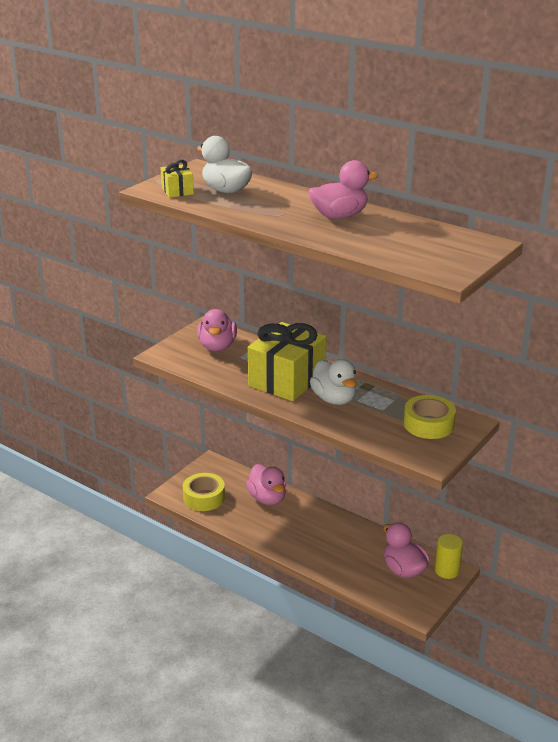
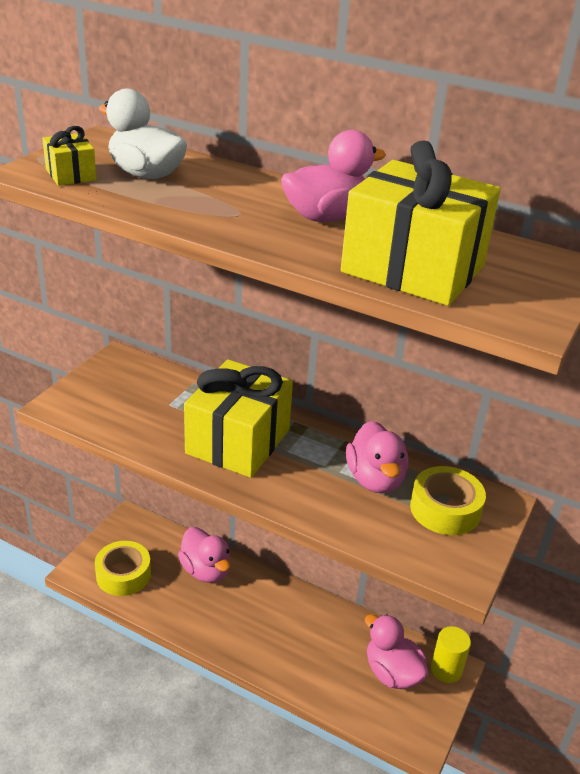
camera: 10 degrees left, 5 degrees up
(217, 346) = (136, 389): pink duck -> pink duck (375, 479)
(334, 399) = (308, 471): white duck -> none
(386, 246) = (413, 269): none -> yellow gift

